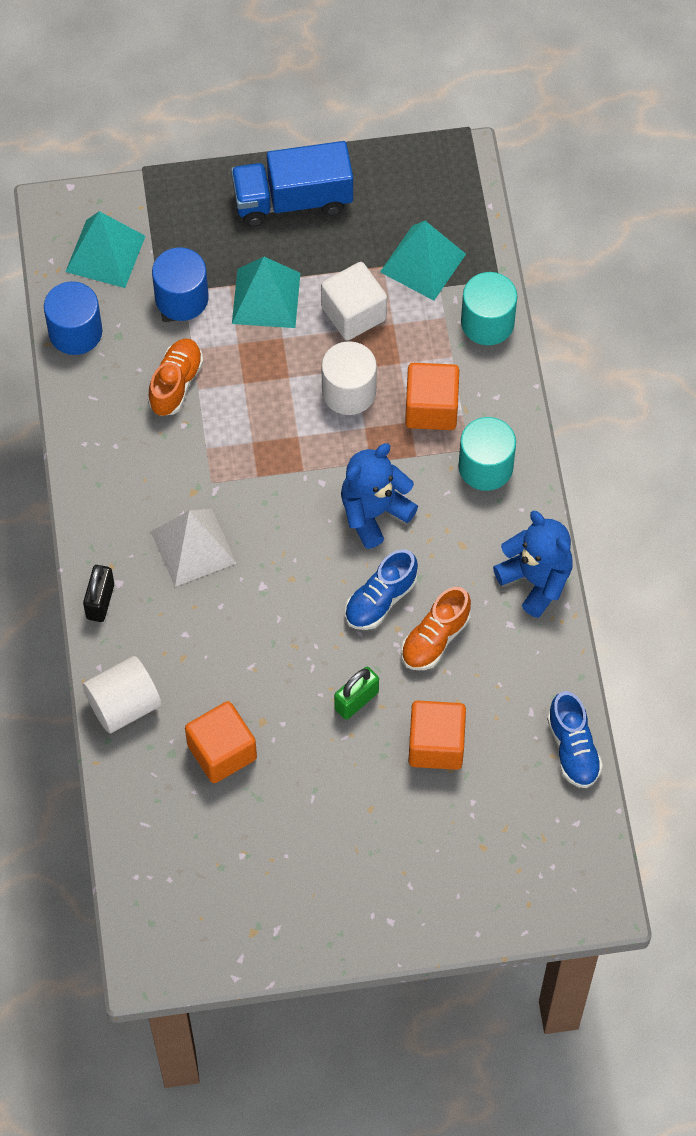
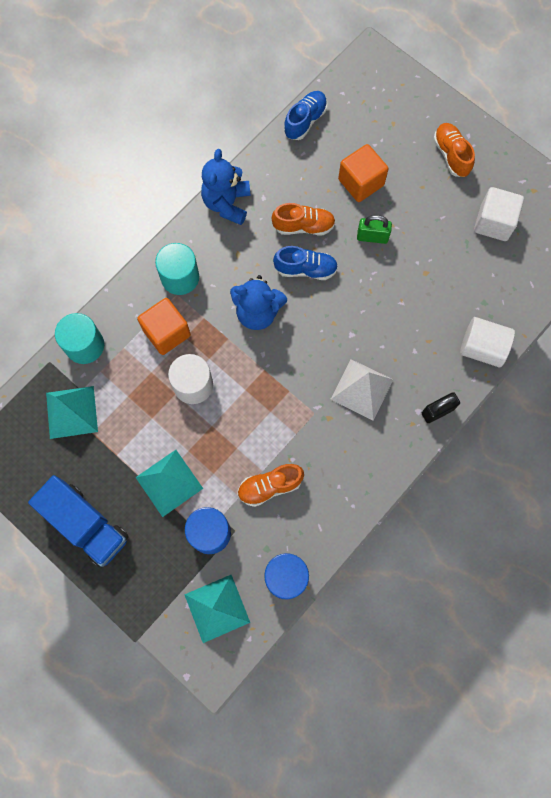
camera: 130 degrees left, 10 degrees up
(222, 752) = (460, 278): orange cube -> none
(354, 313) = (138, 423): white cube -> white cube (493, 222)
(382, 877) = (451, 155): none -> orange shoe

